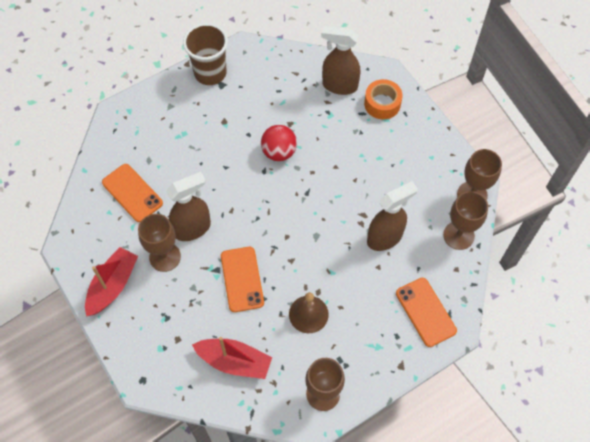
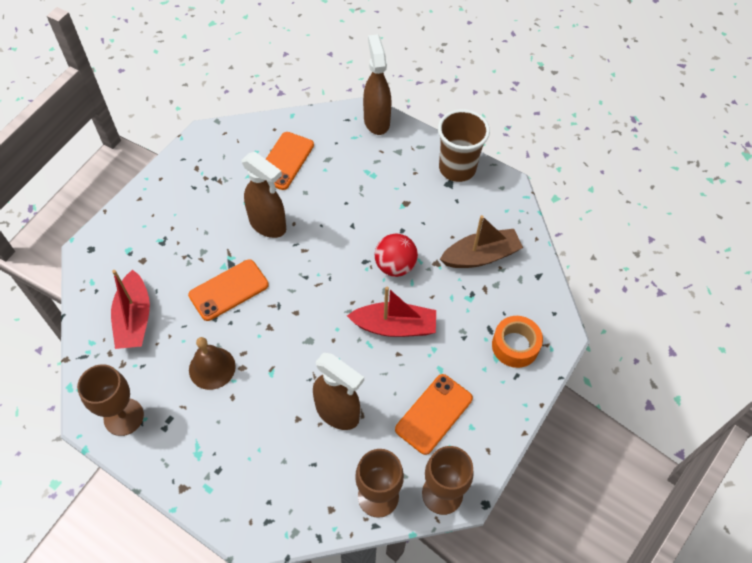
camera: 65 degrees right, 5 degrees down
(112, 285) = (180, 186): red boat -> red boat (394, 326)
(165, 257) = (227, 214): brown goblet -> none
(298, 92) = (481, 256): none -> brown boat
(339, 85) = (513, 292): brown spray bottle -> brown spray bottle (376, 121)
(425, 312) = (260, 492): orange phone -> orange phone (433, 413)

